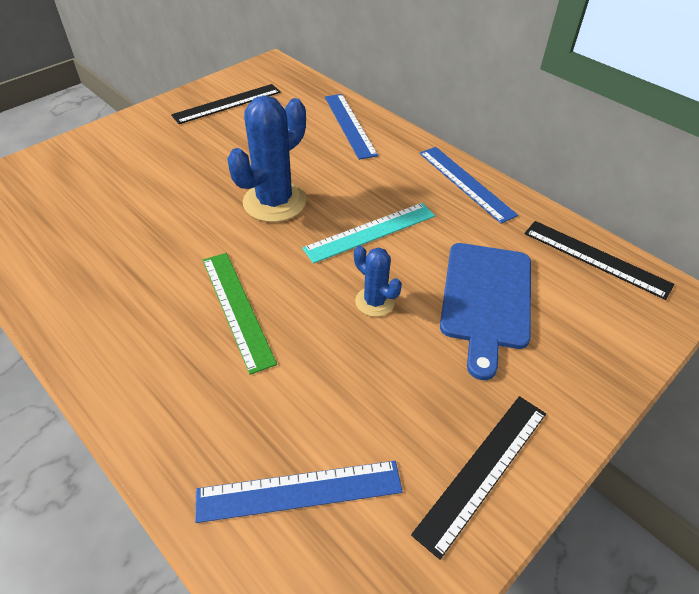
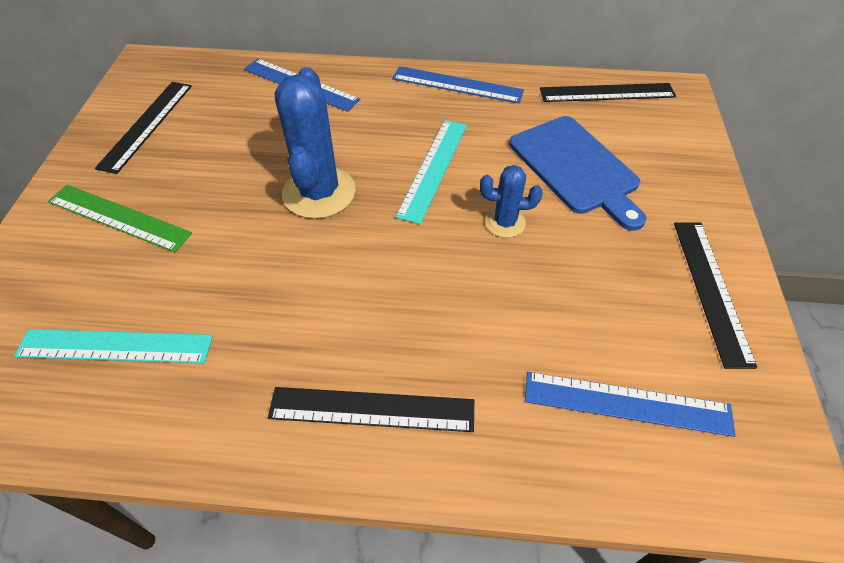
camera: 40 degrees left, 5 degrees up
(66, 220) = (115, 346): none -> turquoise ruler
(140, 355) = (372, 409): none -> black ruler
(237, 309) = (405, 306): green ruler -> green ruler (118, 217)
(299, 491) = (627, 403): blue ruler -> blue ruler turned 60 degrees clockwise

